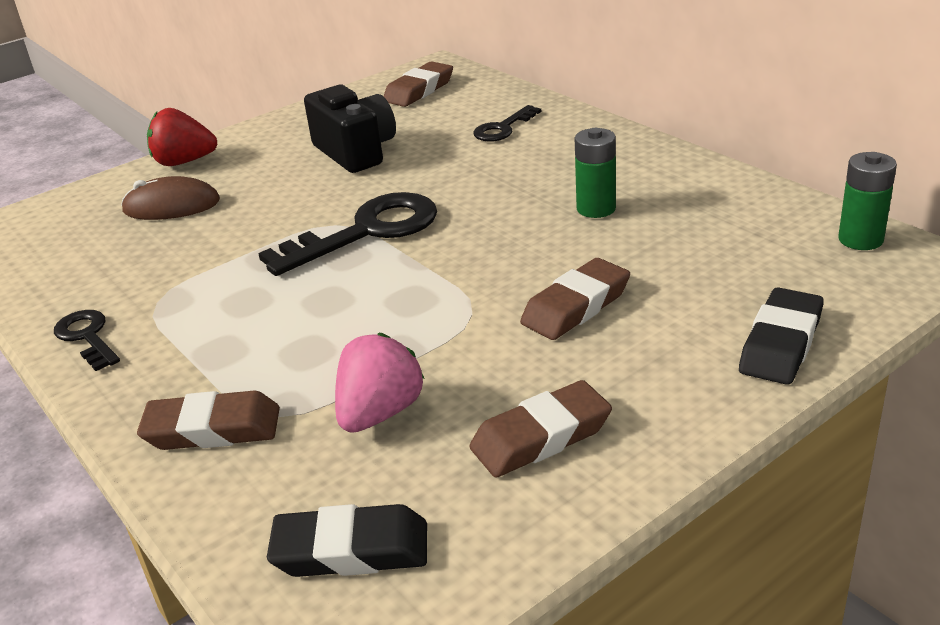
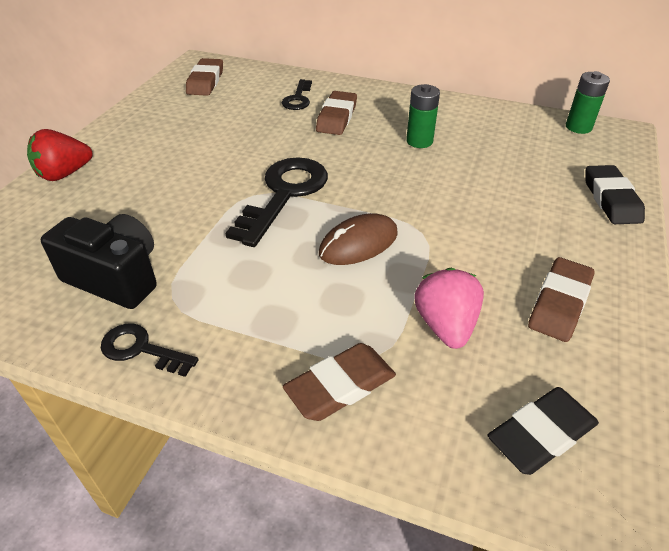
camera: 35 degrees left, 10 degrees up
(171, 206) = (94, 213): brown mouse -> brown mouse (358, 243)
(355, 152) = (207, 136): black camera -> black camera (116, 278)
(576, 306) = (480, 209): brown eraser -> brown eraser (337, 117)

